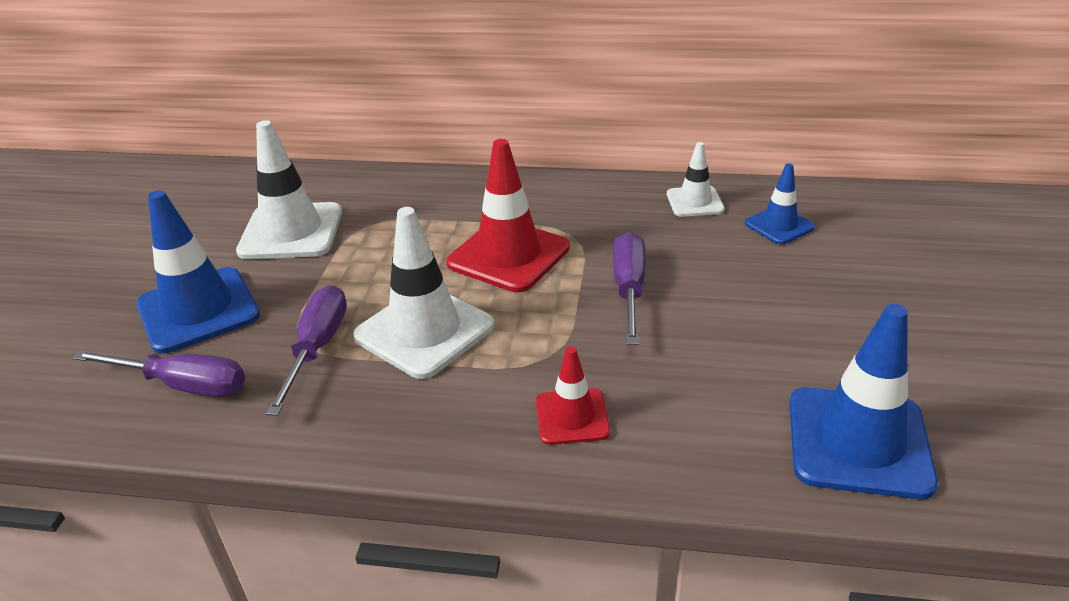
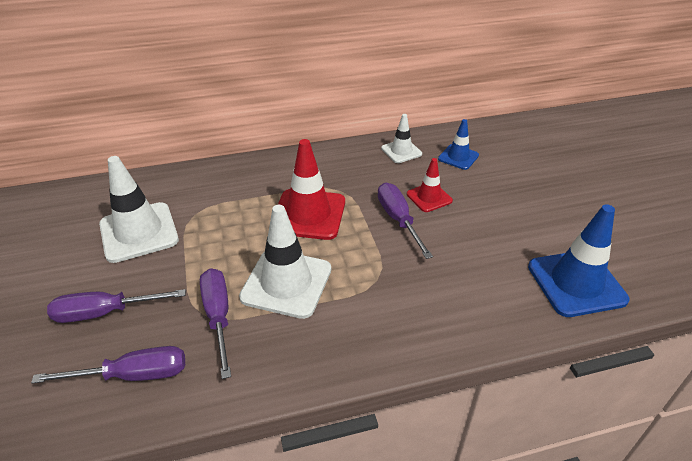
camera: 25 degrees left, 5 degrees up
(198, 310) = (105, 312): blue traffic cone -> purple screwdriver
(572, 417) = (417, 315): red traffic cone -> red traffic cone (429, 197)

